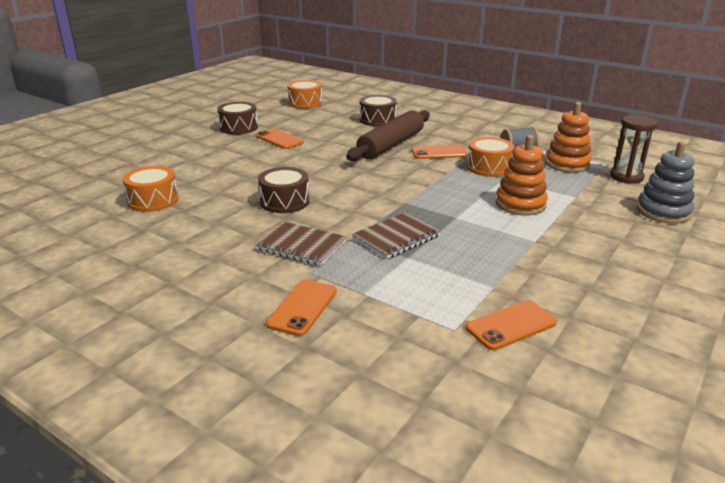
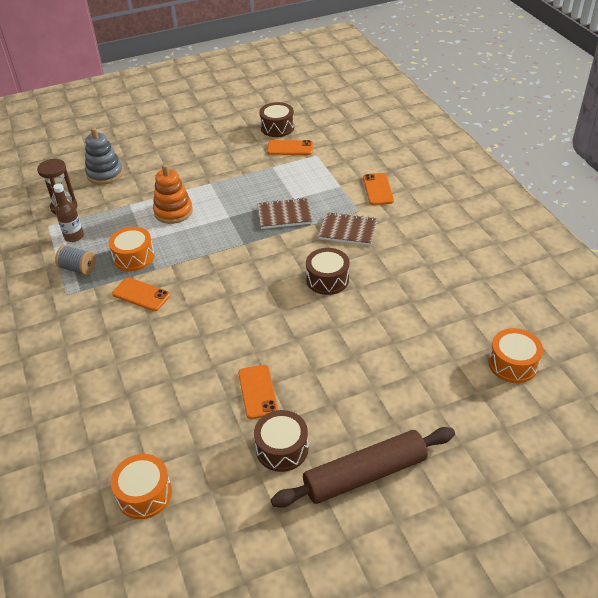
camera: 145 degrees left, 15 degrees up
(153, 200) = (431, 325): orange drum -> orange drum (513, 364)
(301, 246) = (348, 230): brown notebook -> brown notebook turned 45 degrees counterclockwise
(302, 307) = (378, 189): orange phone -> orange phone turned 60 degrees counterclockwise
(377, 120) = (116, 390): brown drum -> brown drum (277, 127)
(391, 145) = (164, 327): brown rolling pin -> brown rolling pin (364, 474)
(567, 164) = (74, 236): orange stacking toy -> brown bottle

